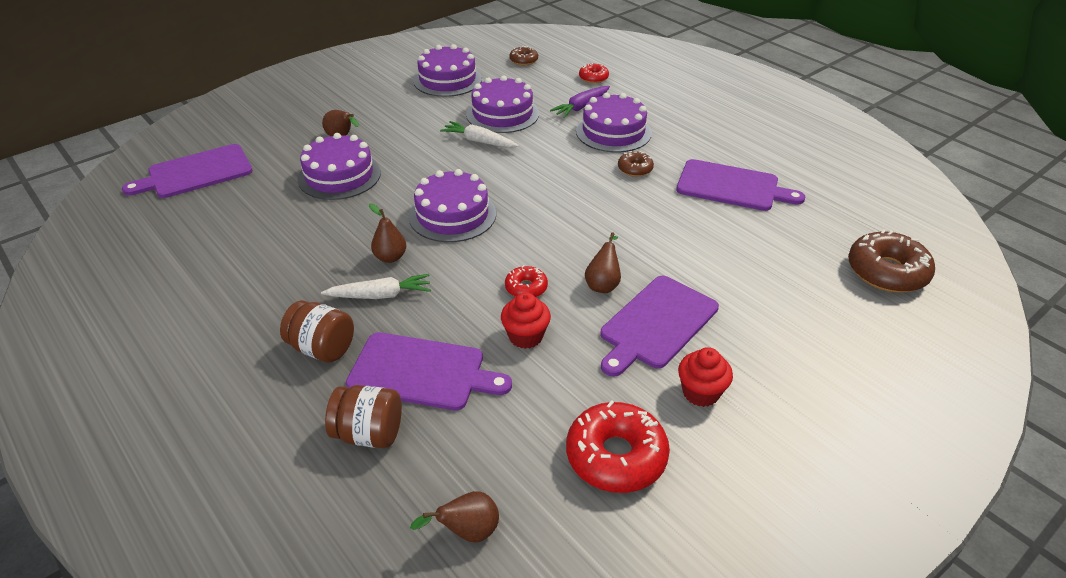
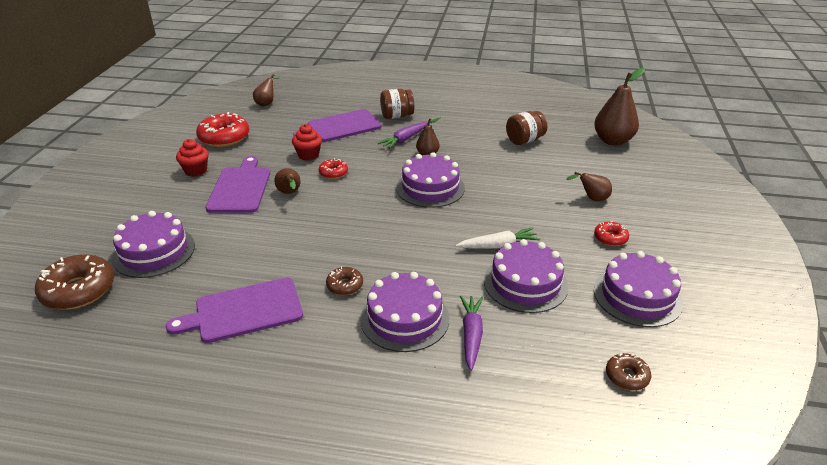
camera: 140 degrees right, 5 degrees down
(195, 173) = (612, 141): purple cutting board -> brown pear
(339, 176) = (537, 176): purple cake -> purple cake (154, 252)
(369, 433) = (336, 106): brown jar -> brown jar (524, 140)
(380, 295) = (404, 139): white carrot -> purple carrot
(593, 78) = (516, 394): red donut -> red donut (610, 238)

